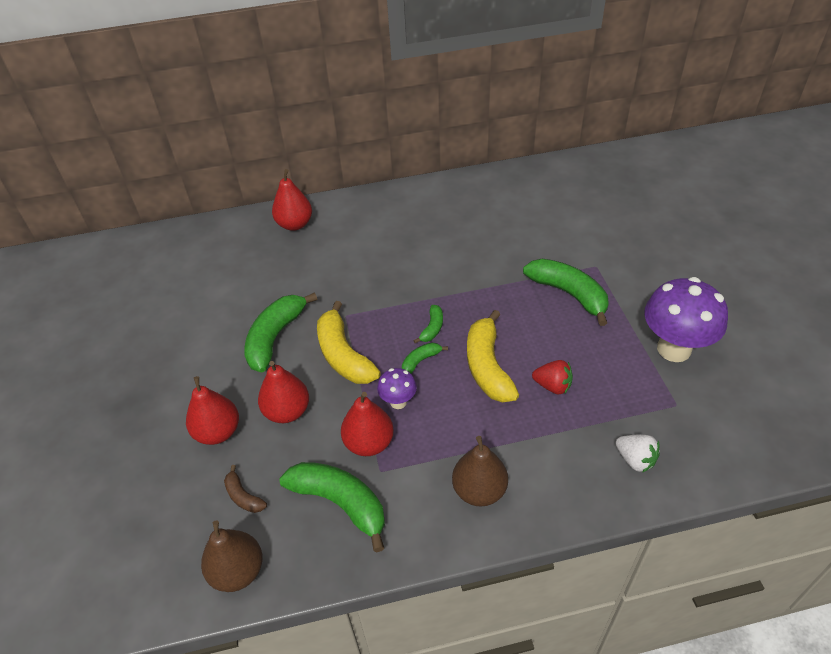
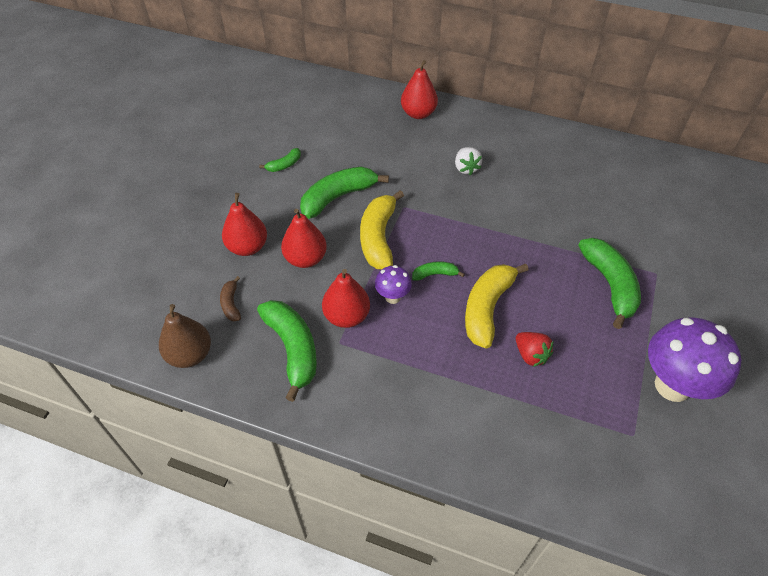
camera: 30 degrees right, 5 degrees up
(432, 328) = (465, 253): green banana -> green banana (284, 165)
(479, 490) = (403, 403): brown pear -> none
(635, 460) = (555, 458): white strawberry -> white strawberry (466, 168)

